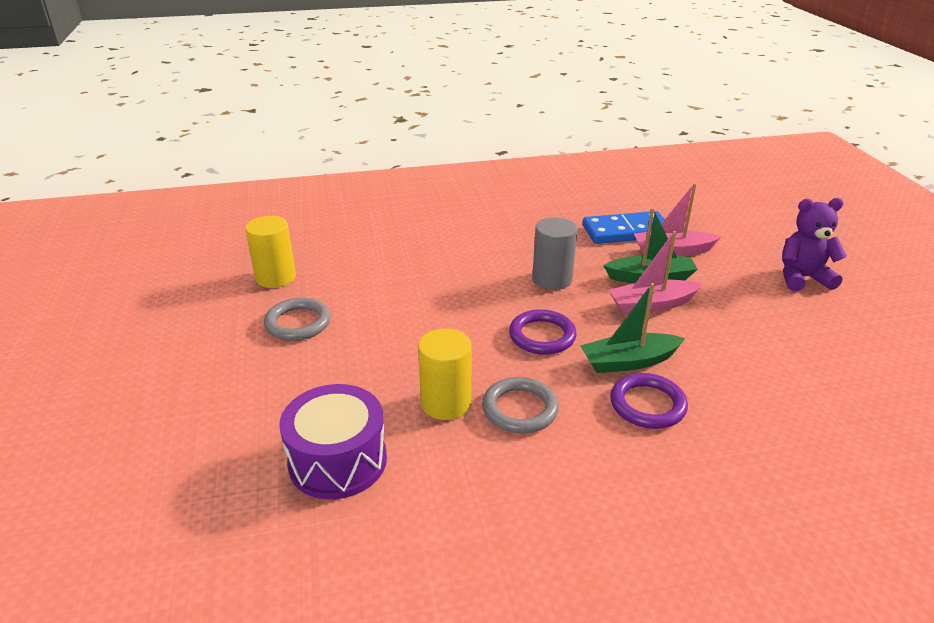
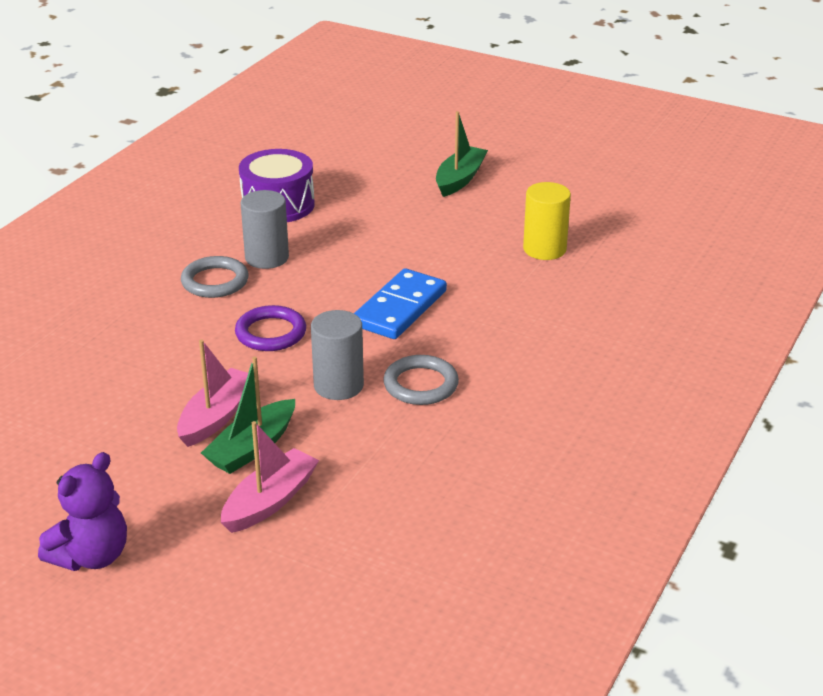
camera: 130 degrees right, 0 degrees up
(298, 323) = (453, 237): grey ring -> grey ring (421, 384)
(446, 403) = (267, 258): yellow cylinder -> grey cylinder
(626, 231) = (354, 497): blue domino -> blue domino (400, 308)
(628, 362) = (178, 354): green boat -> green boat (460, 179)
(647, 405) = (131, 333): purple ring -> none

